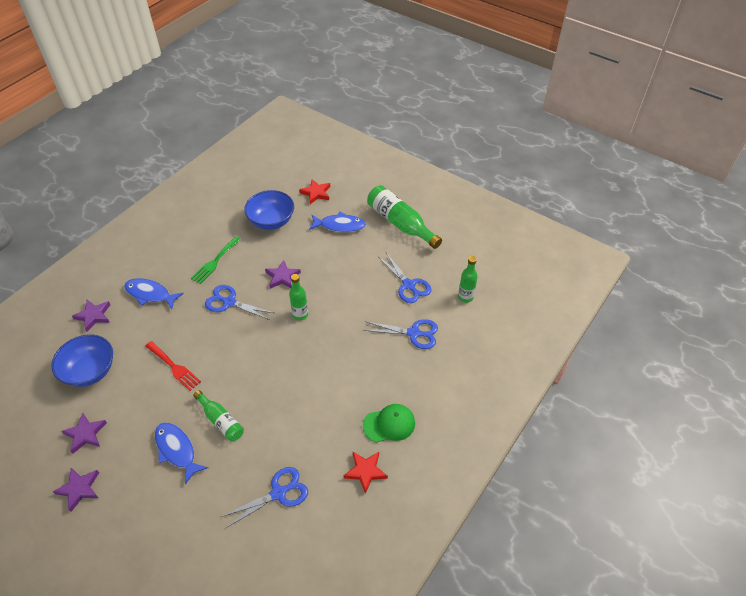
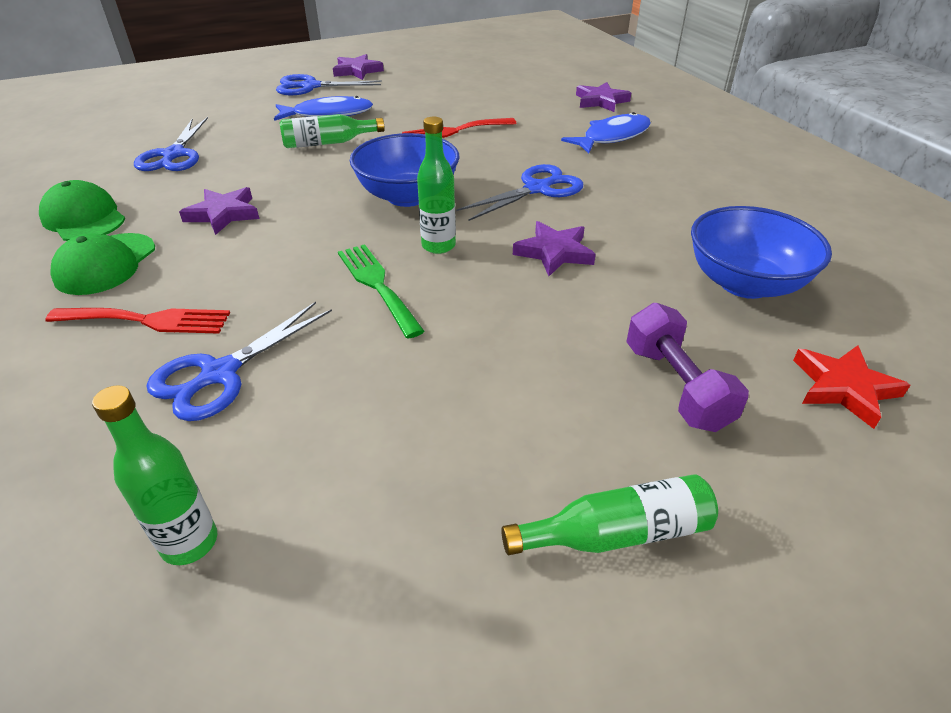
camera: 120 degrees right, 10 degrees down
(85, 434) = (419, 79): purple star -> purple star (223, 214)
(90, 371) = (507, 90): blue bowl -> blue bowl (407, 196)
(215, 262) = (650, 196): green fork -> green fork (377, 285)
(340, 225) = (676, 386): blue fish -> purple dumbbell
(365, 471) = (84, 218): red star -> green cap
(400, 223) = (616, 533): green bottle -> green bottle, size x0.59
(407, 376) = (148, 320): none -> red fork
(408, 285) = (358, 431): blue scissors -> blue scissors (311, 86)

